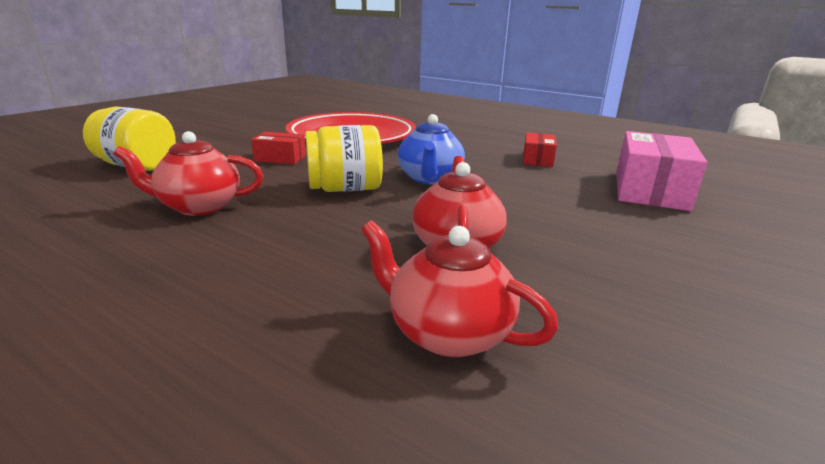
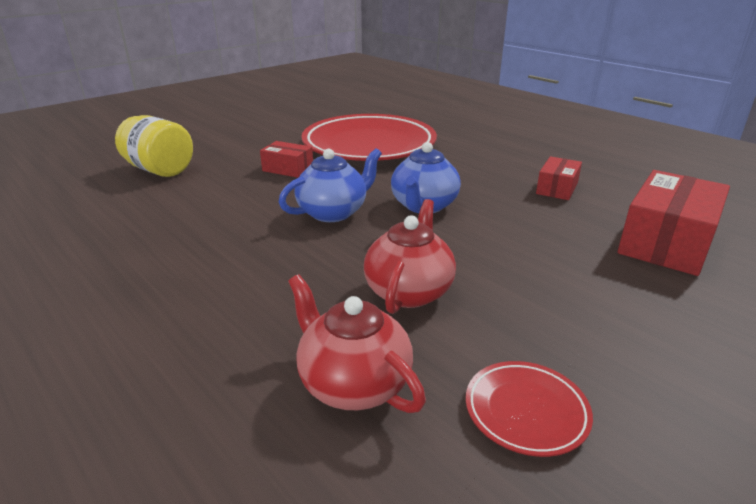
camera: 15 degrees right, 5 degrees up
(199, 207) = (196, 222): red teapot -> none
(345, 189) = (333, 212): yellow jar -> blue teapot
(630, 333) = (526, 411): none -> red plate
(650, 190) = (666, 242): pink box -> red box

